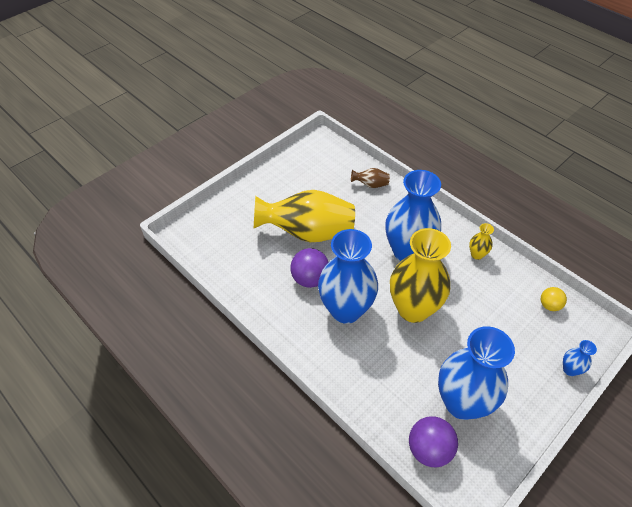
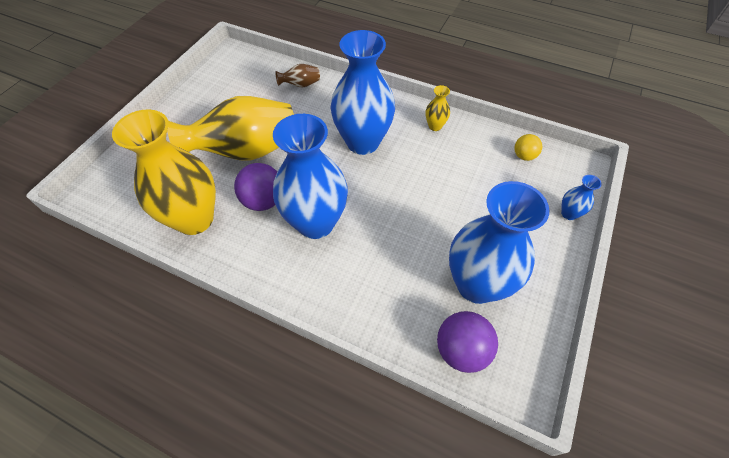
camera: 20 degrees left, 5 degrees up
(413, 309) = (389, 200): yellow vase -> yellow vase (194, 219)

